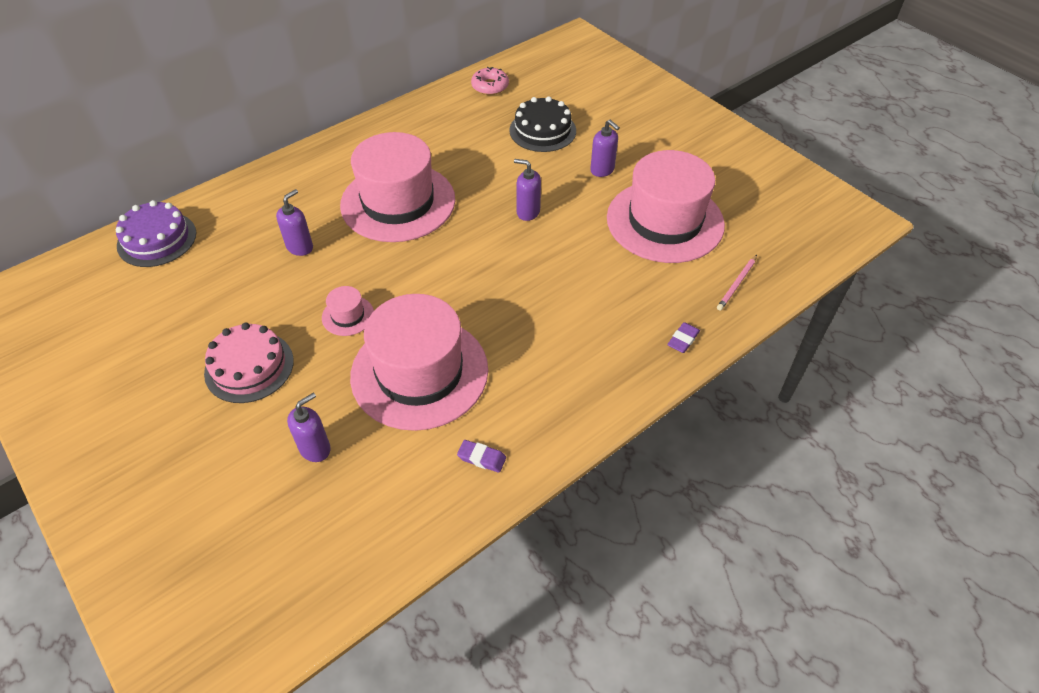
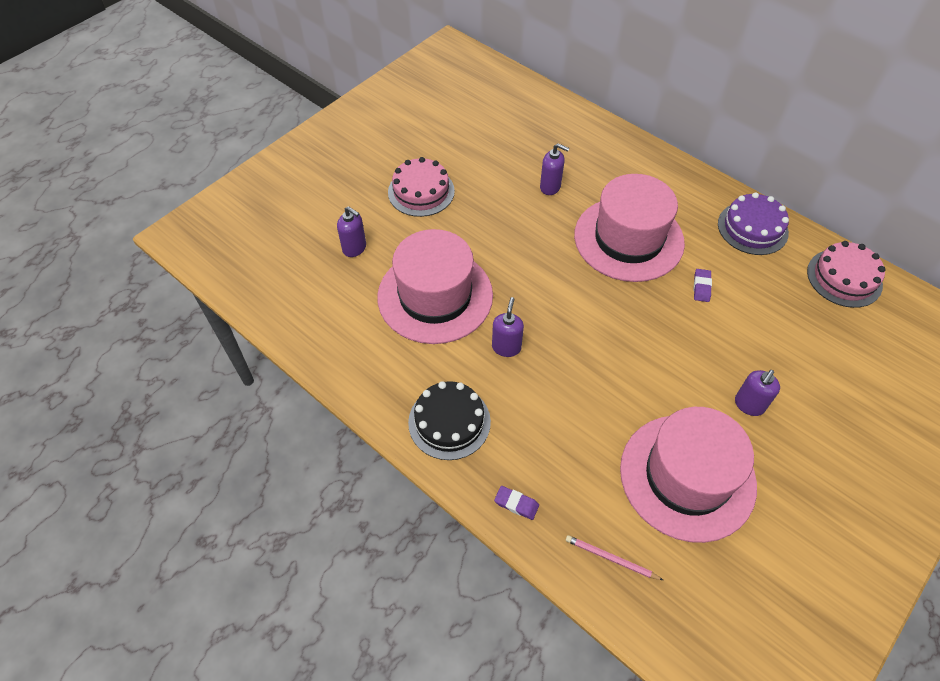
camera: 80 degrees right, 5 degrees up
(157, 239) = (532, 103): purple cake -> purple cake (752, 228)
(348, 316) = (484, 236): pink hat -> none
(481, 458) = (358, 354): purple eraser -> purple eraser (701, 287)
(490, 86) = (844, 278): pink donut -> pink cake
(528, 212) = (653, 343): purple soap dispenser -> purple soap dispenser (506, 347)
(542, 130) = (790, 338): black cake -> black cake (449, 422)

